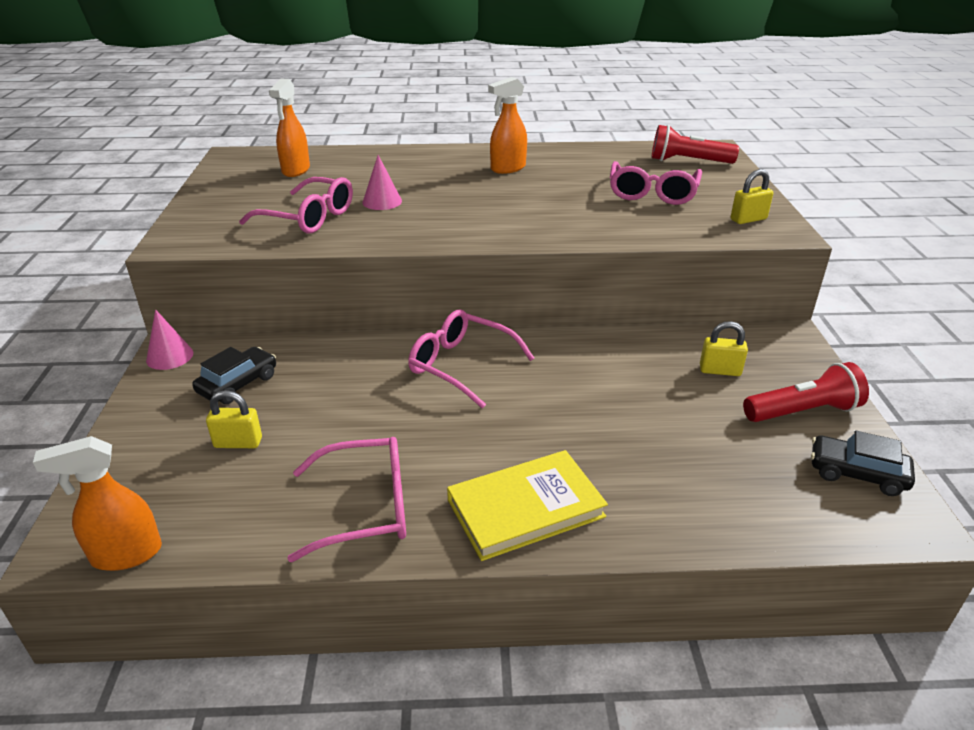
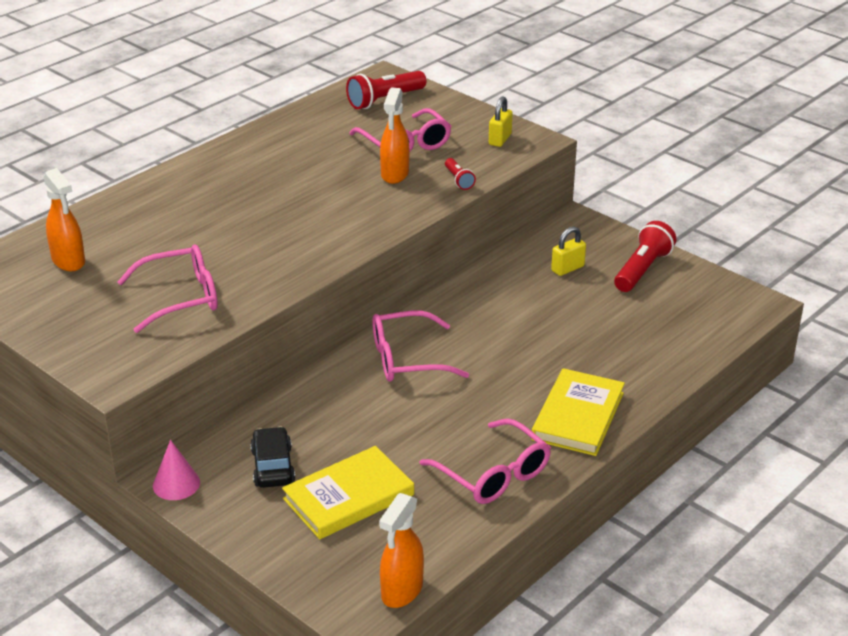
camera: 45 degrees left, 0 degrees up
(238, 443) = (348, 497): yellow padlock -> yellow book
(366, 507) = (493, 474): pink glasses -> pink glasses turned 105 degrees clockwise
(382, 201) = (212, 253): pink cone -> none
(507, 168) = (256, 171): orange spray bottle -> orange spray bottle (394, 174)
(656, 232) = (458, 180): none -> red flashlight
(857, 473) = (707, 292): black car -> none

